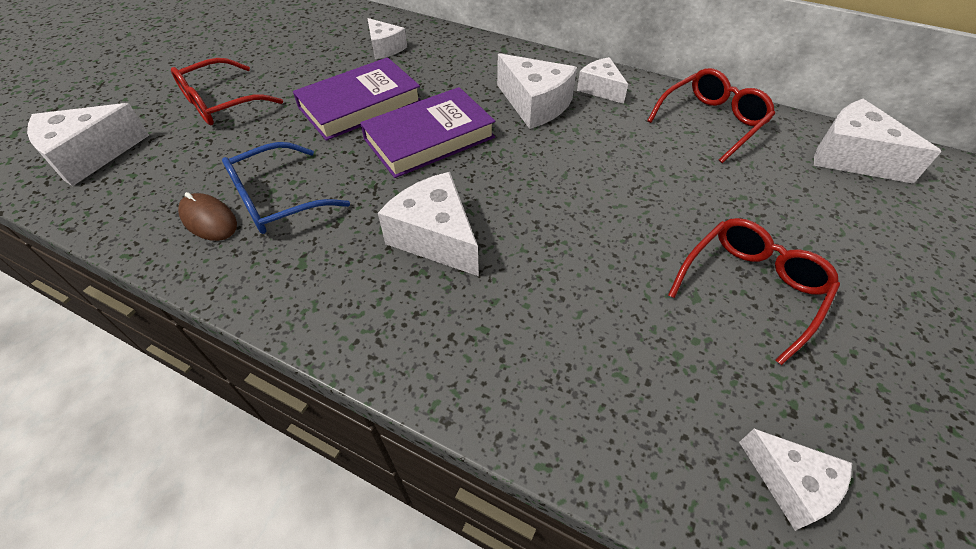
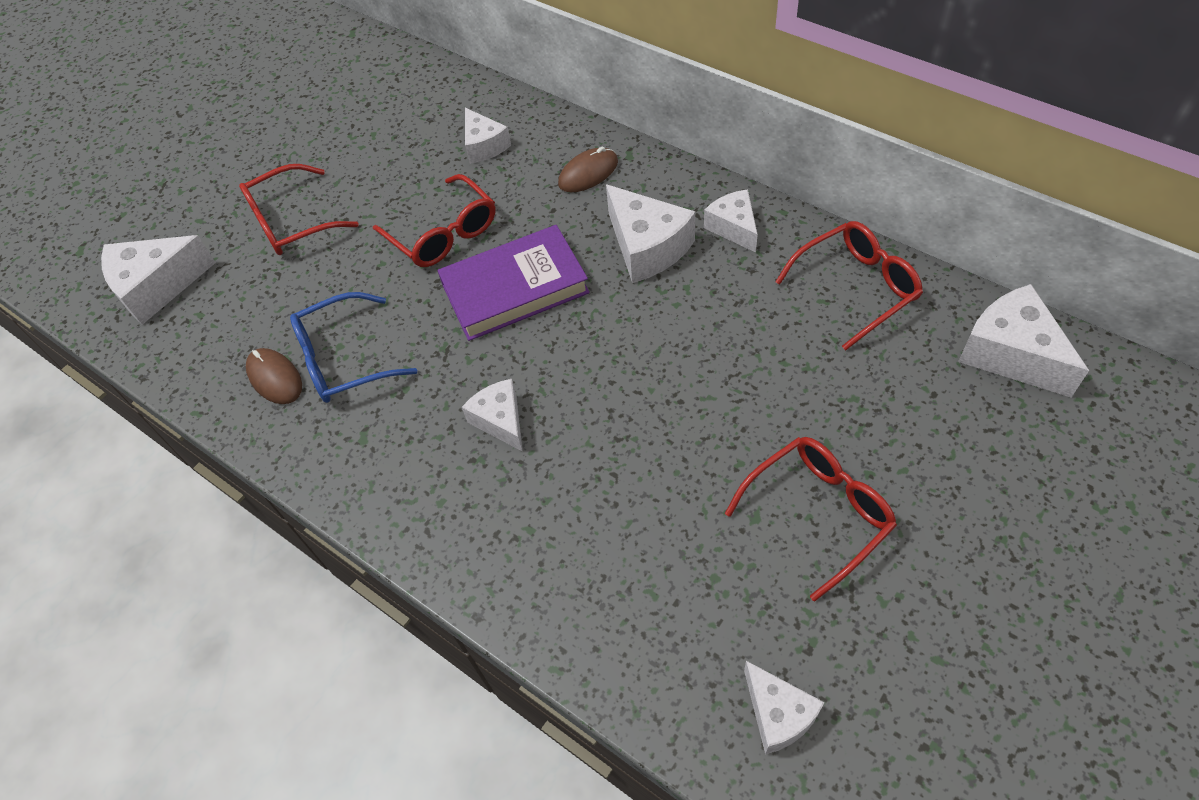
camera: 15 degrees right, 5 degrees up
(360, 104) = (444, 234): purple book -> red glasses
(436, 237) = (500, 420): white cheese -> white cheese, size x0.63
(474, 61) = (588, 173): none -> brown mouse

